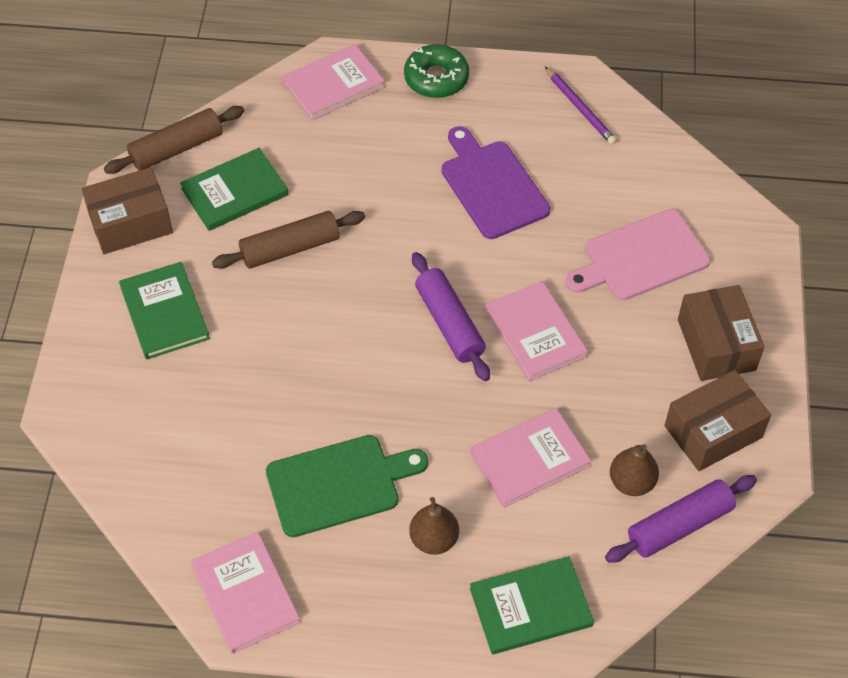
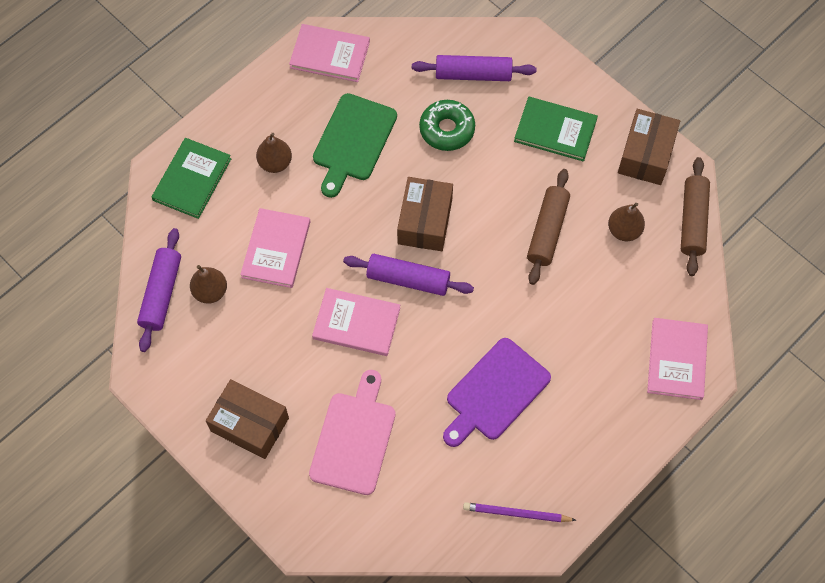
camera: 130 degrees right, 10 degrees up
(153, 431) = (473, 74): none -> purple rolling pin
(234, 192) = (624, 230): green book -> brown pear
(436, 78) = (628, 435): green donut -> green donut (447, 129)
(492, 186) = (495, 392): purple cutting board -> purple cutting board turned 120 degrees clockwise
(713, 432) = (197, 366): brown box -> brown box (425, 221)

